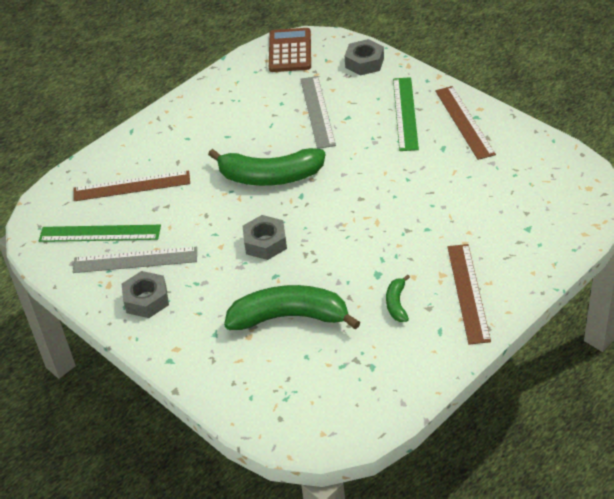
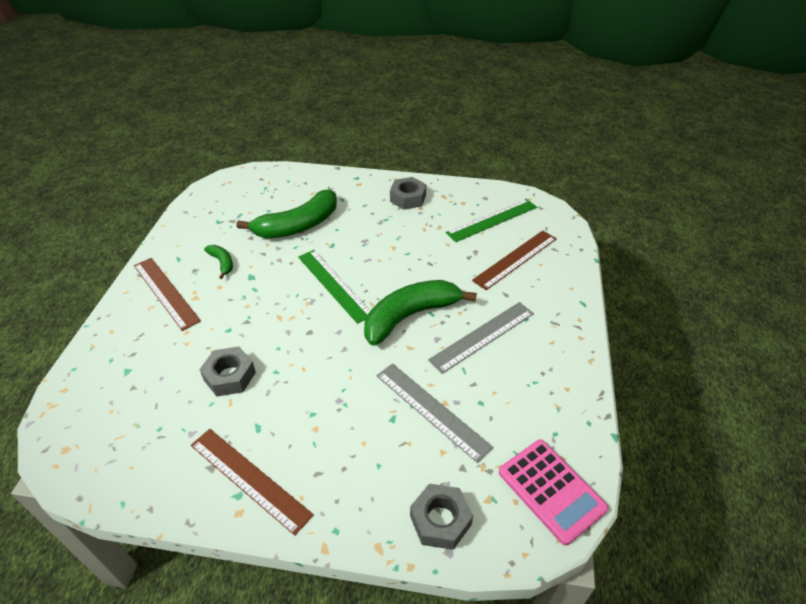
camera: 140 degrees right, 0 degrees up
(135, 260) = (445, 215): grey ruler -> grey ruler (482, 336)
(265, 243) = (361, 263): grey nut -> grey nut (230, 376)
(290, 51) = (551, 490): brown calculator -> pink calculator
(405, 113) = (330, 457): green ruler -> green ruler (334, 285)

